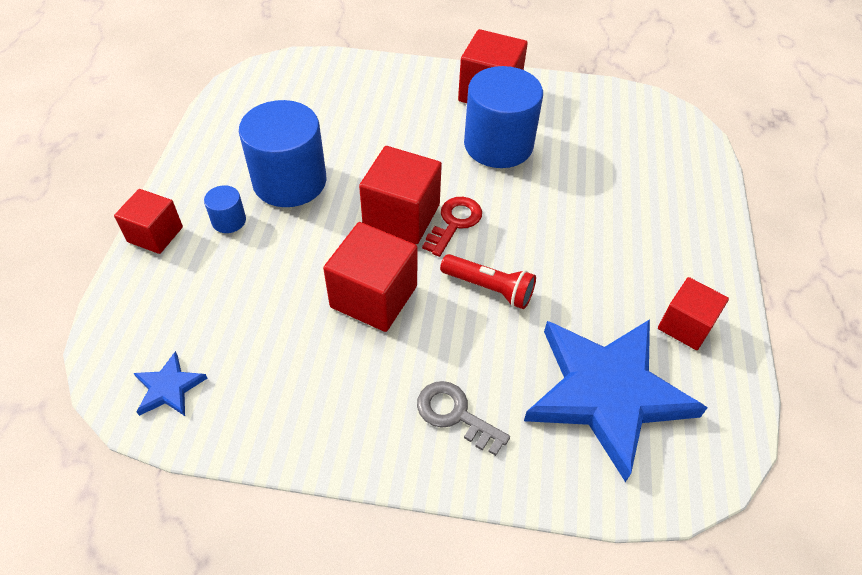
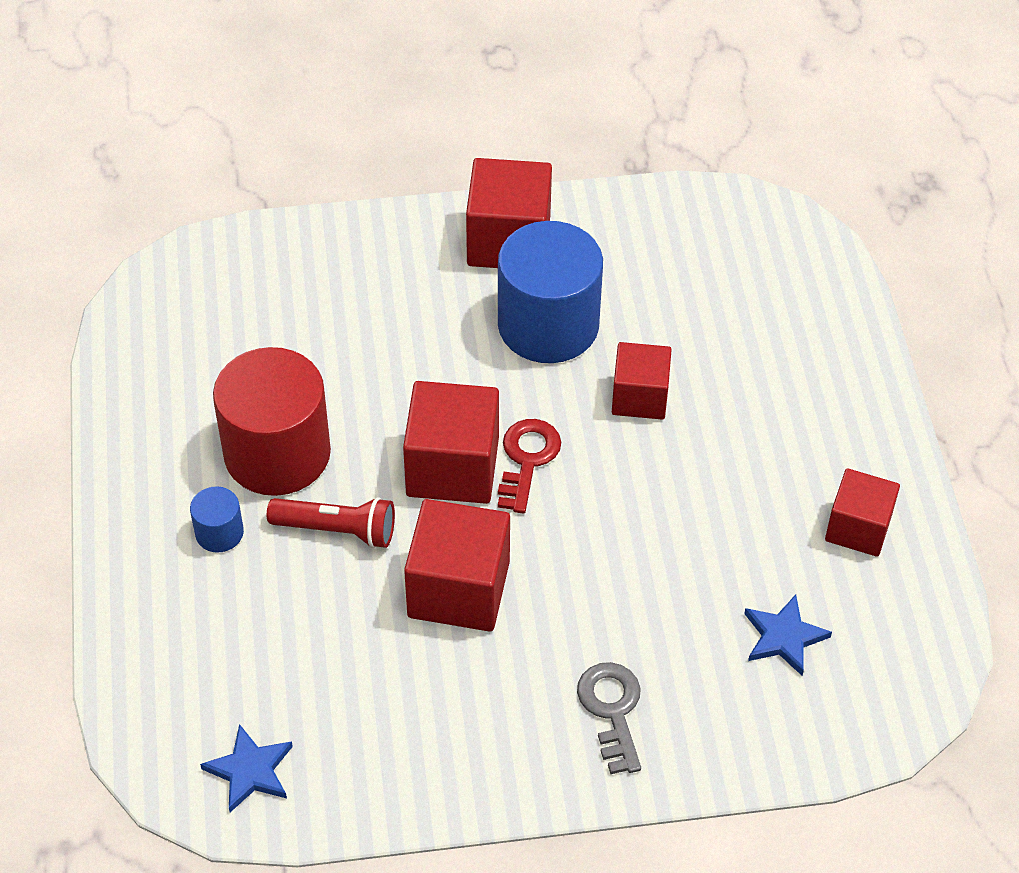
camera: 15 degrees left, 0 degrees up
(155, 234) = (127, 578): red cube -> red cube (639, 397)
(289, 181) = (277, 453): blue cylinder -> red cylinder
(455, 414) = (612, 710): grey key -> grey key turned 60 degrees clockwise
(489, 288) = (602, 540): red flashlight -> red flashlight (337, 530)
(607, 393) = (784, 637): blue star -> blue star, size x0.41

